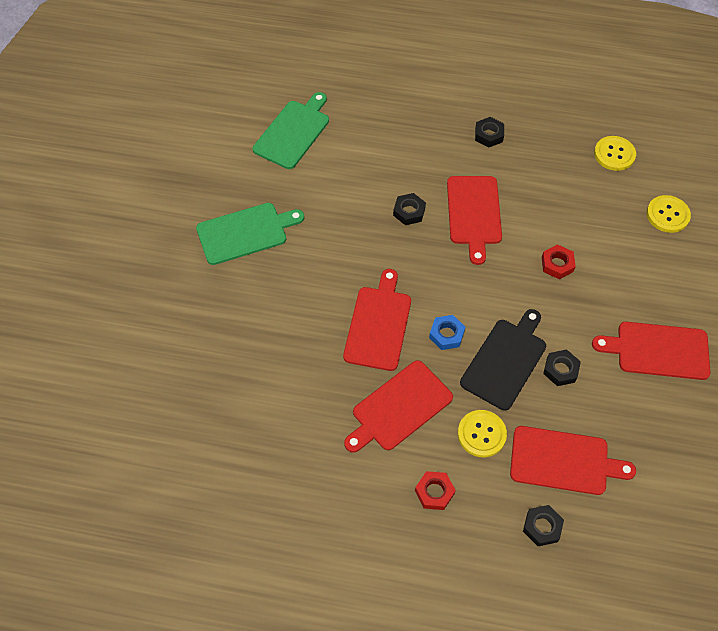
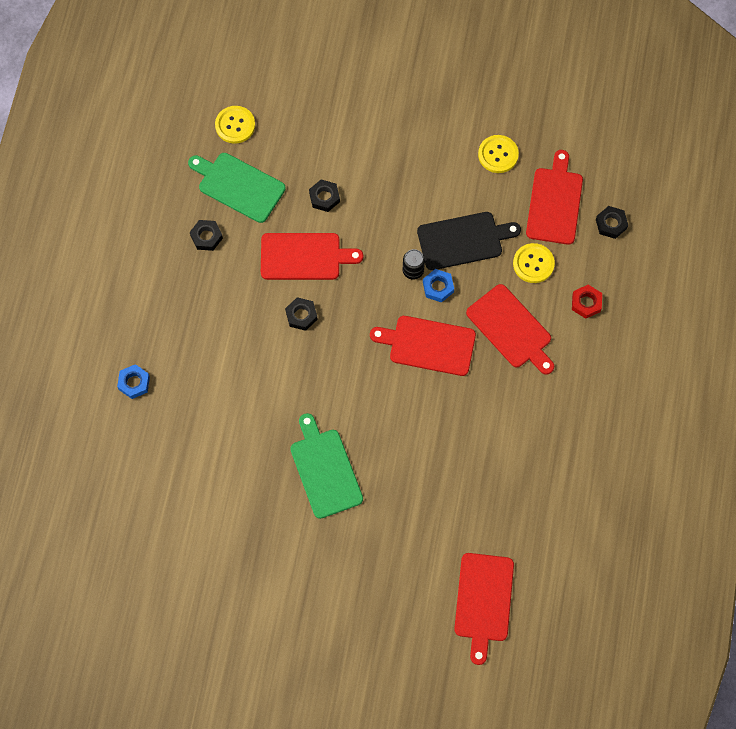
camera: 90 degrees left, 10 degrees up
(293, 132) = (195, 428): green cutting board -> green cutting board (238, 186)
(338, 87) = (134, 383): none -> blue nut
(464, 310) = (413, 270): none -> black can
(505, 361) = (463, 240): black cutting board -> black cutting board turned 135 degrees clockwise
(557, 264) = (363, 189): red nut -> none
(560, 370) = (471, 196): black nut -> black nut (324, 197)
(658, 350) = (451, 118): red cutting board -> red cutting board (483, 601)
(667, 215) = (308, 89): yellow button -> yellow button (498, 154)

